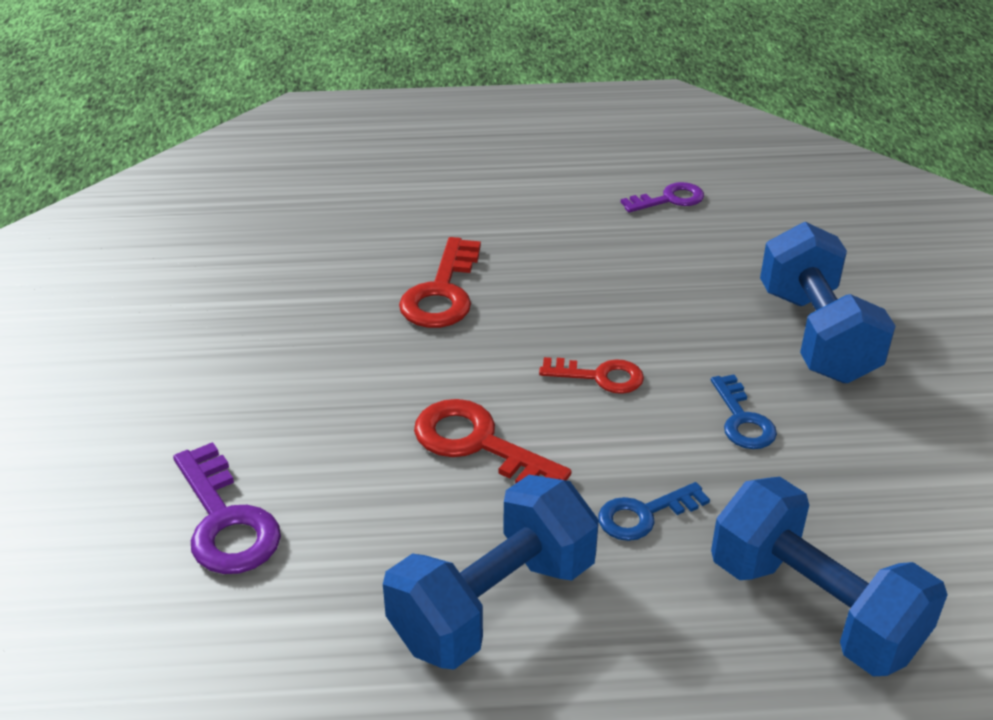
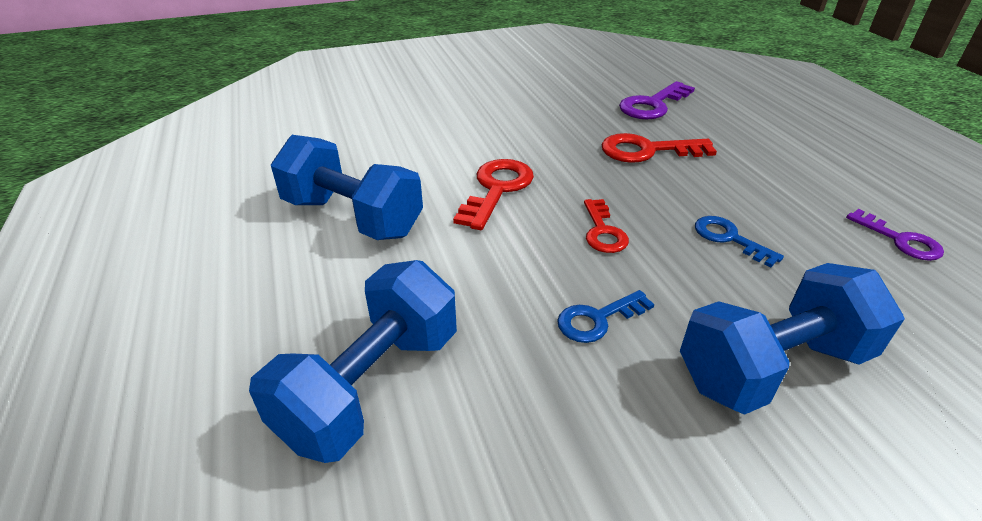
camera: 75 degrees right, 0 degrees up
(225, 521) = (399, 123): purple key -> purple key (652, 105)
(644, 515) = (454, 272): blue key -> blue key (729, 238)

